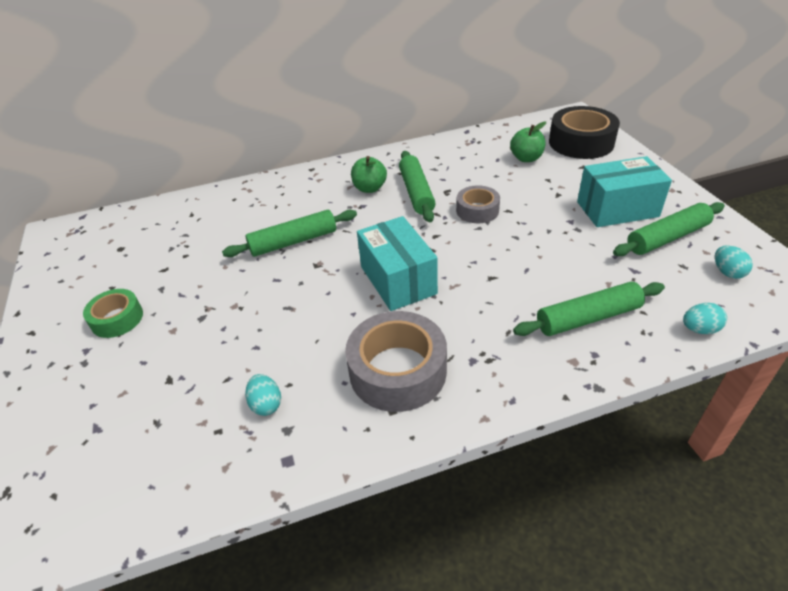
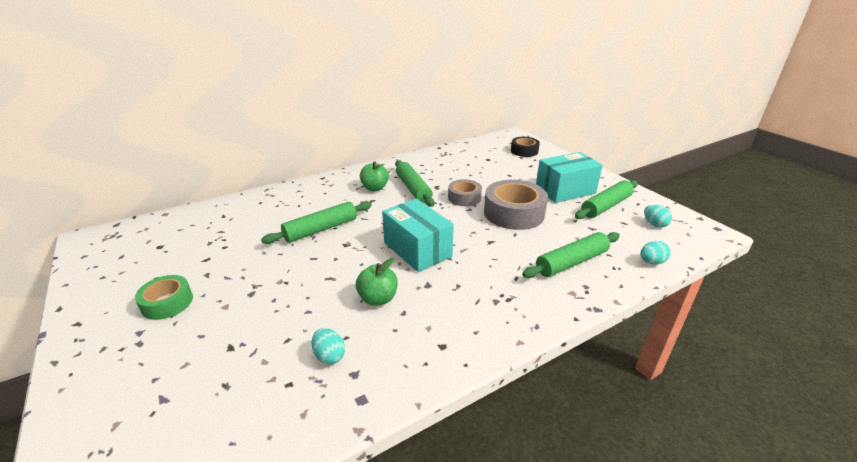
camera: 15 degrees left, 10 degrees down
(397, 371) = (438, 315): grey tape -> grey tape (514, 213)
(526, 158) = (489, 162): green apple -> green apple (378, 298)
(581, 142) = (524, 151): black tape -> black tape, size x0.58

